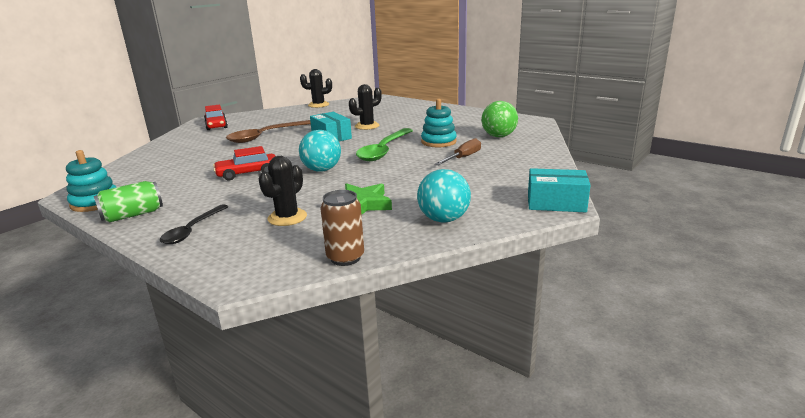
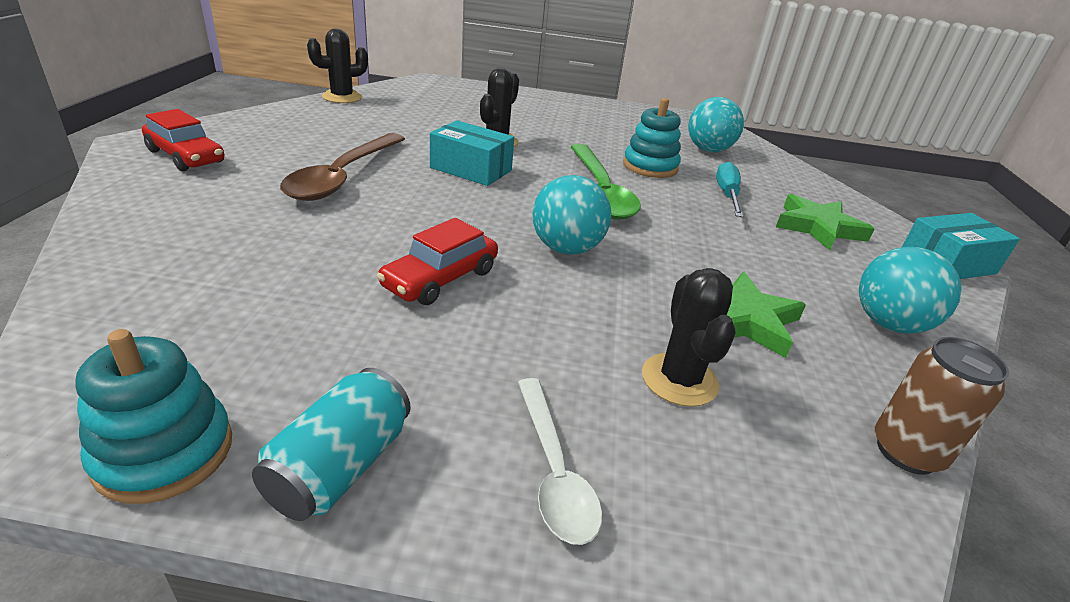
camera: 35 degrees left, 10 degrees up
(133, 215) = (340, 467): green can -> turquoise can
(192, 230) = (554, 470): black spoon -> white spoon
(463, 158) = (727, 195): brown screwdriver -> turquoise screwdriver
(495, 177) = (818, 227): none -> green star
(498, 136) = (708, 150): green ball -> turquoise ball

